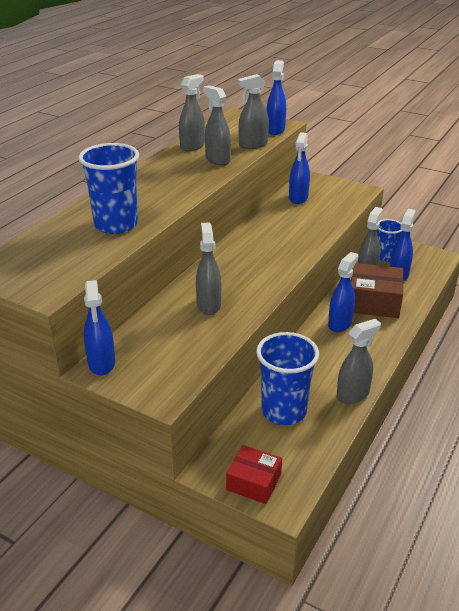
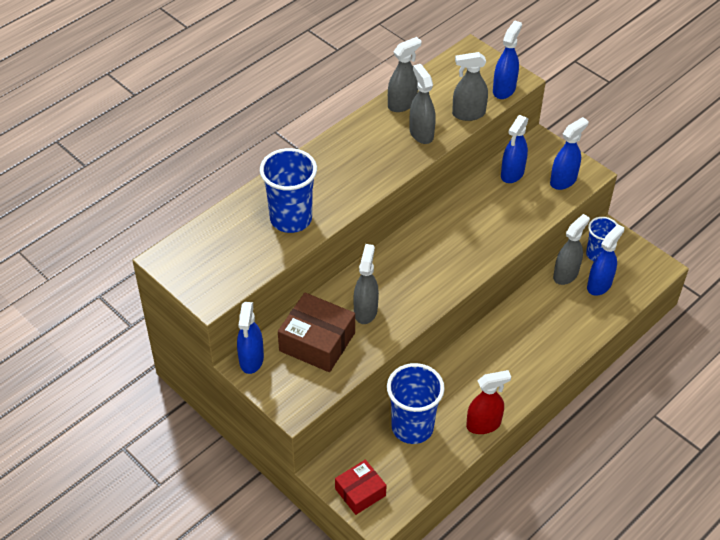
camera: 15 degrees right, 15 degrees up
(254, 482) = (360, 492): red box -> red box turned 75 degrees counterclockwise
(340, 324) = (507, 337): blue spray bottle -> blue spray bottle (563, 181)
(353, 395) = (483, 424): grey spray bottle -> red spray bottle
(373, 301) = (555, 315): brown box -> brown box (317, 342)

